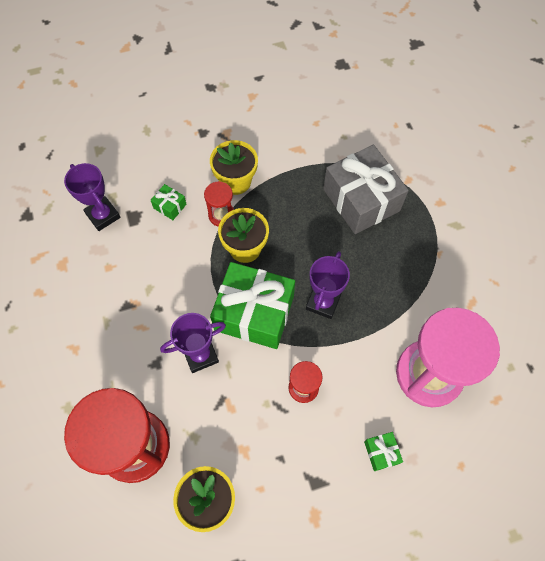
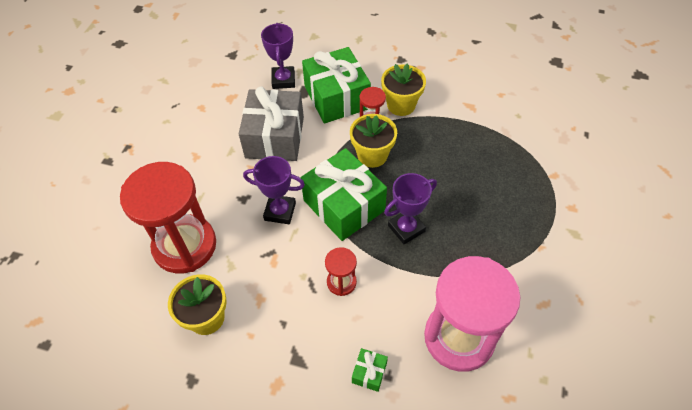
camera: 35 degrees right, 10 degrees down
(170, 206) = (336, 97): green gift -> green gift, size x2.42
(361, 200) = (498, 169): grey gift -> grey gift (275, 137)

